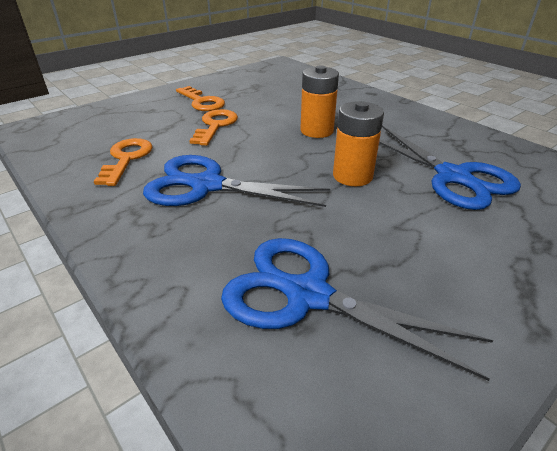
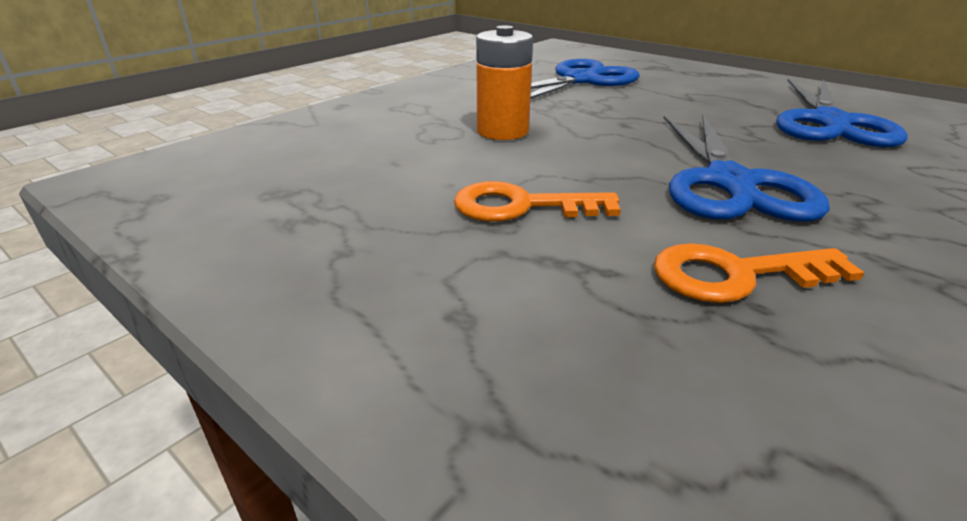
camera: 100 degrees left, 5 degrees down
(202, 102) = (389, 243): orange key -> none
(352, 176) = (616, 112): orange battery -> none

